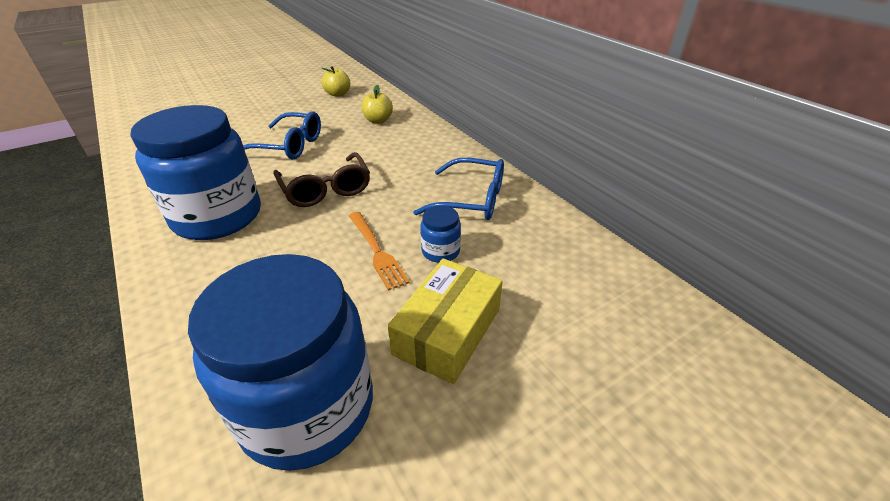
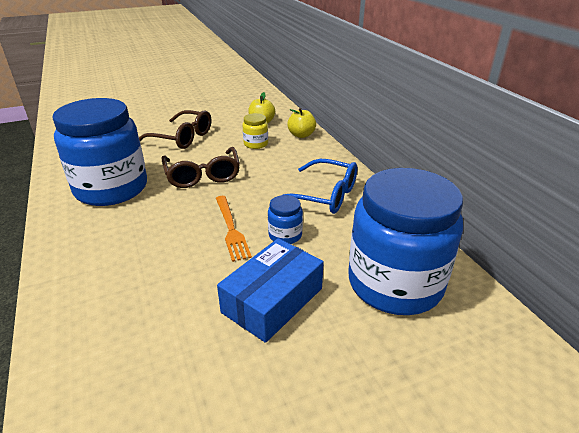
camera: 10 degrees right, 5 degrees down
(289, 146) = (182, 138): blue glasses -> brown glasses
(307, 407) = (143, 343): blue jar -> blue jar (395, 283)
(338, 94) = (233, 98): yellow apple -> yellow apple (301, 135)
(378, 146) = (256, 144): none -> yellow jar
(448, 331) = (272, 300): yellow box -> blue box

